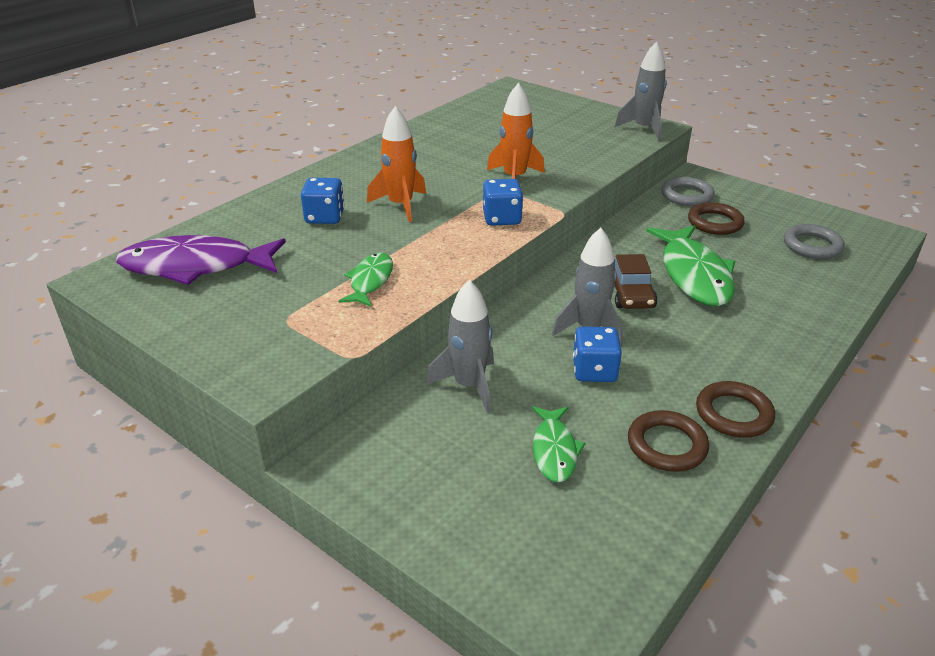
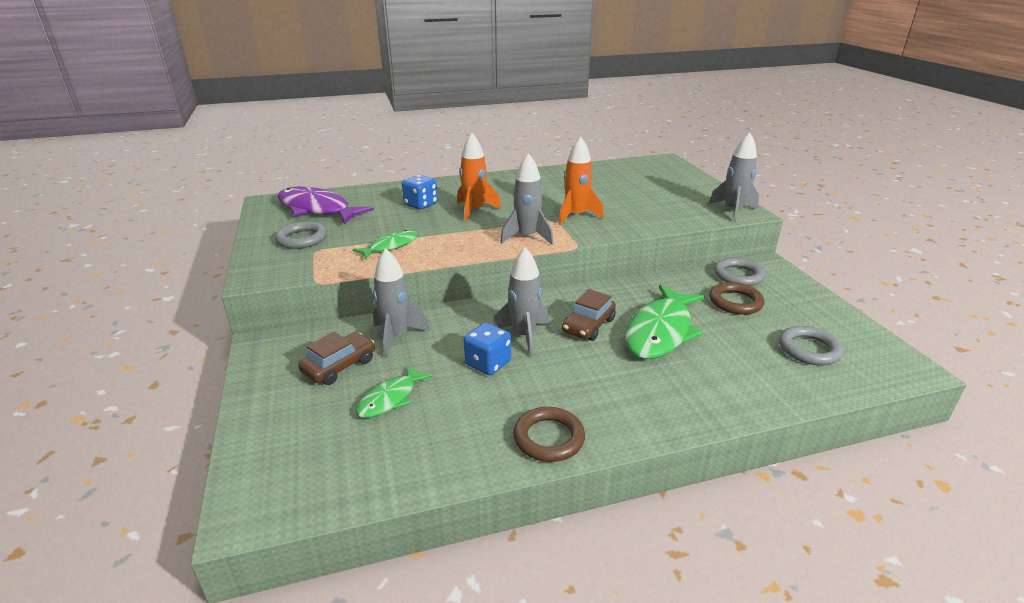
camera: 35 degrees right, 5 degrees down
(241, 312) = (302, 239): none -> grey ring
(454, 444) = (339, 366): none -> brown car
(502, 218) = (527, 237): blue dice -> grey rocket
(667, 445) = (467, 433): brown ring -> none

